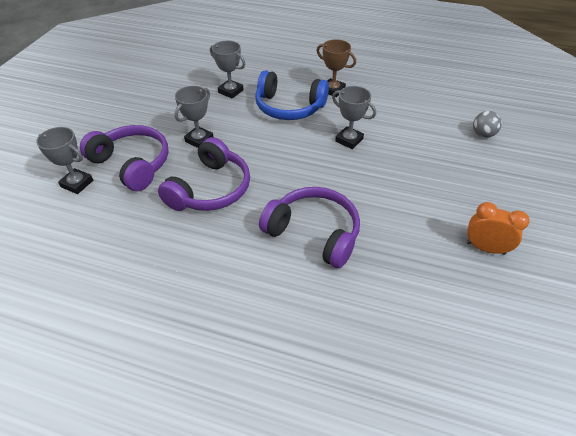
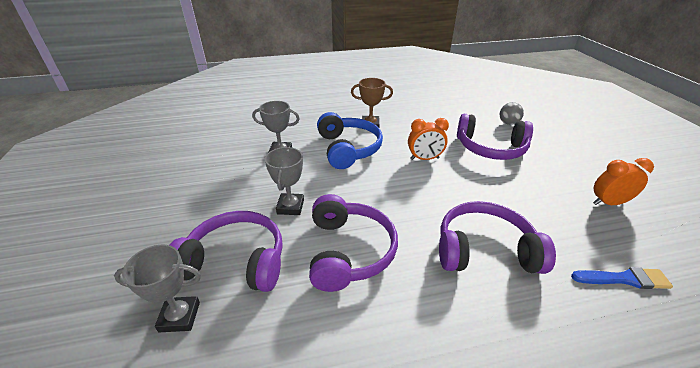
camera: 30 degrees left, 10 degrees down
(289, 107) = (348, 149): blue headphones -> blue headphones turned 90 degrees counterclockwise
(349, 140) = (424, 159): grey trophy -> orange clock
(408, 306) = (624, 279): none -> blue brush
(428, 153) = (490, 148): none -> purple headphones

